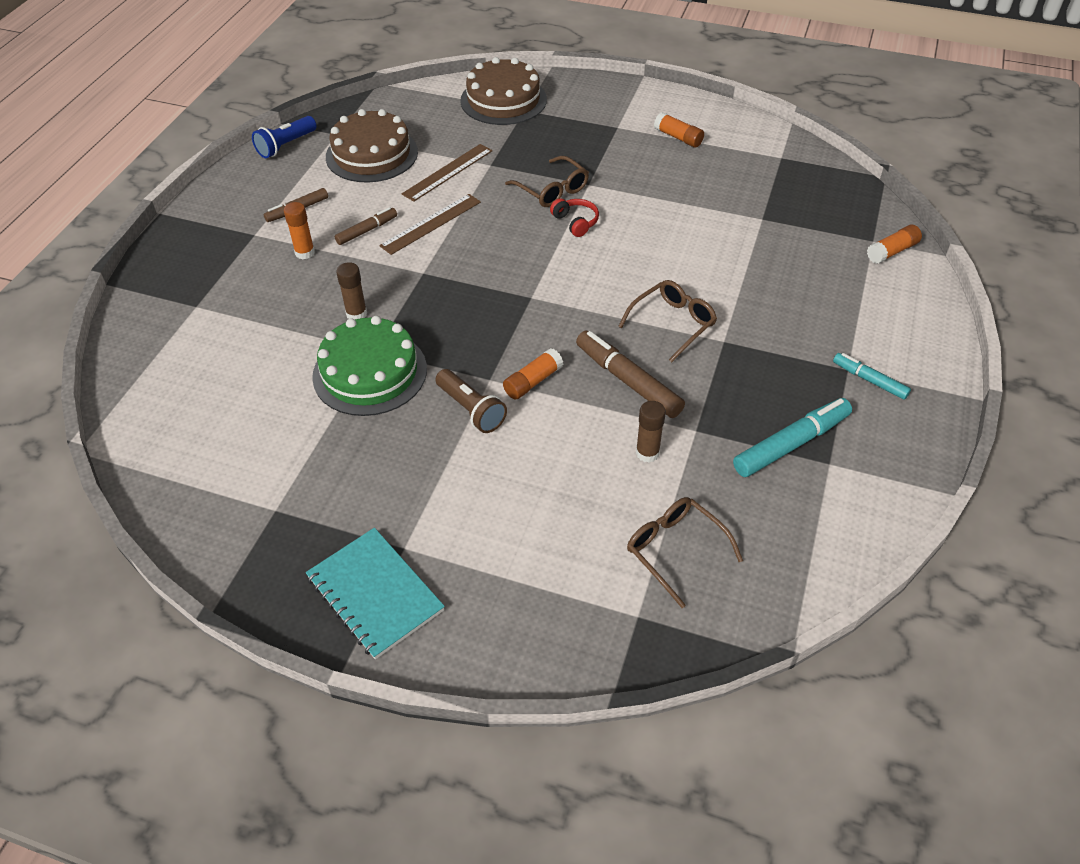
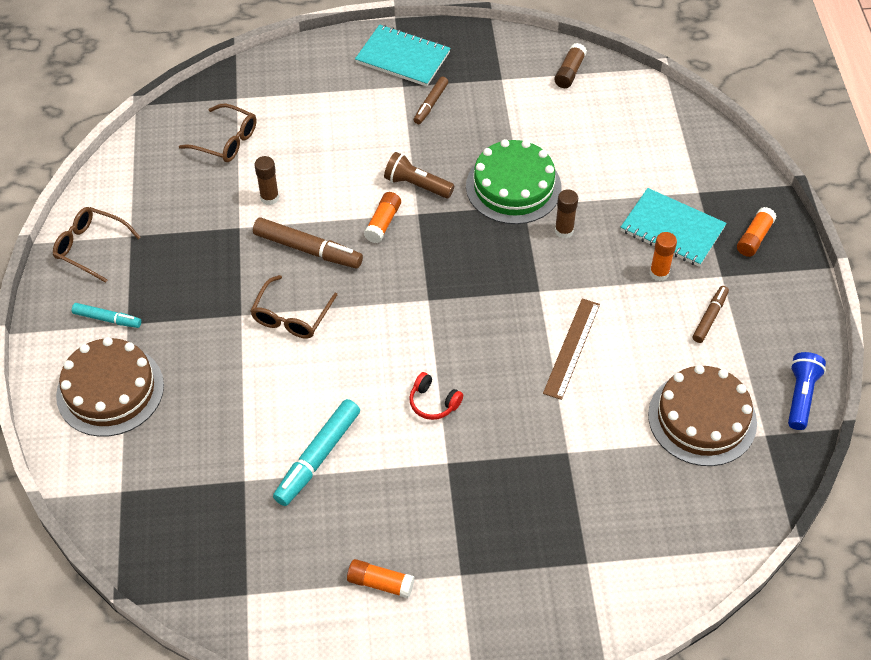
camera: 155 degrees right, 5 degrees up
(188, 487) = (569, 72): none -> brown glue stick
(255, 282) = (672, 229): none -> turquoise notebook
(367, 231) = (624, 317): brown marker -> brown marker (430, 104)
(448, 172) = (604, 423): brown ruler -> none
(503, 100) = (623, 572): brown cake -> brown cake (110, 390)
(552, 190) = (480, 438): brown glasses -> brown glasses (90, 247)
(791, 444) = (162, 241): turquoise marker -> turquoise marker (317, 457)
(892, 251) = (99, 482): orange glue stick -> orange glue stick (754, 238)

